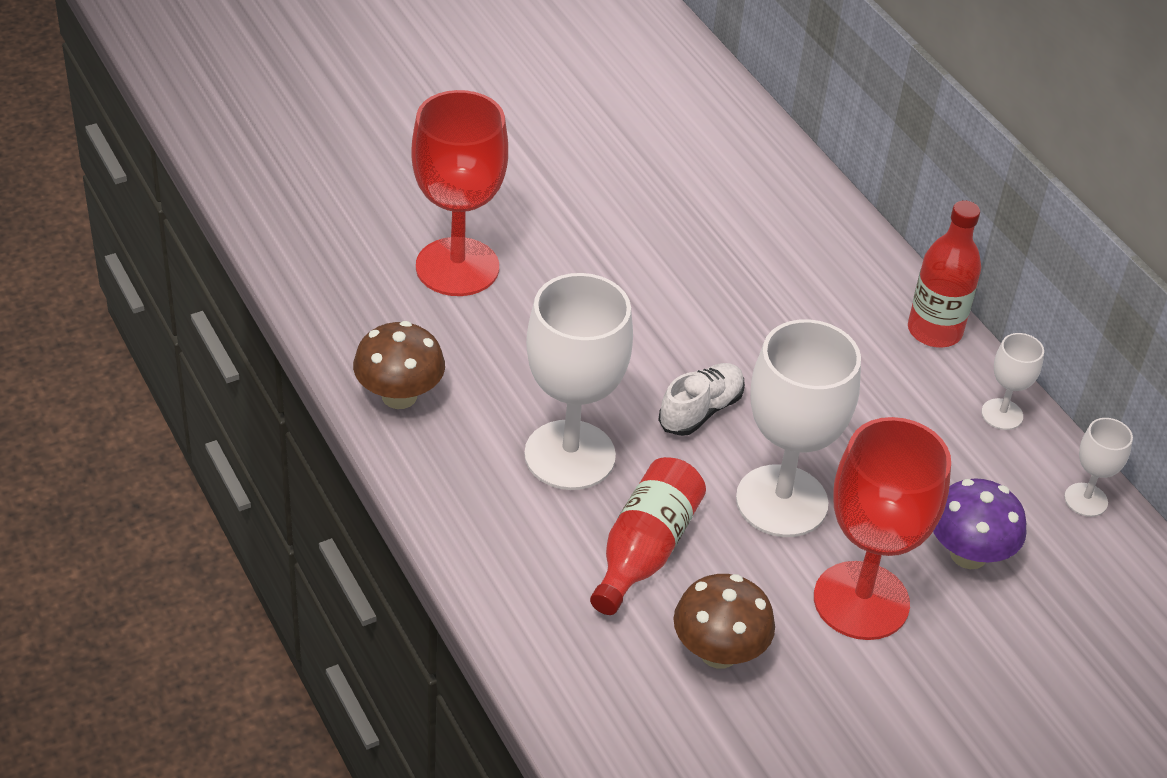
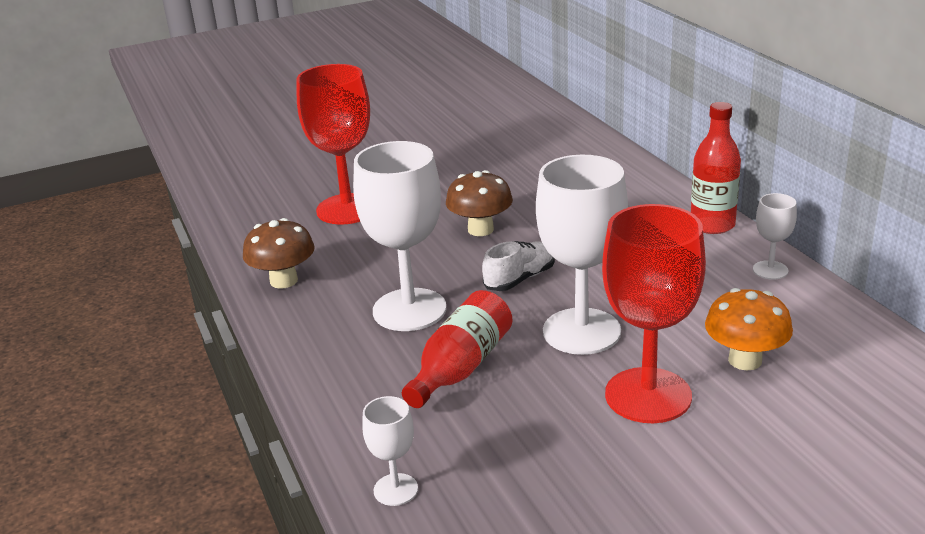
camera: 10 degrees right, 15 degrees down
(718, 652) = (516, 436): brown mushroom -> brown mushroom (480, 229)
(968, 554) = (745, 360): purple mushroom -> orange mushroom
(1086, 500) = (848, 320): white goblet -> white goblet (395, 489)

